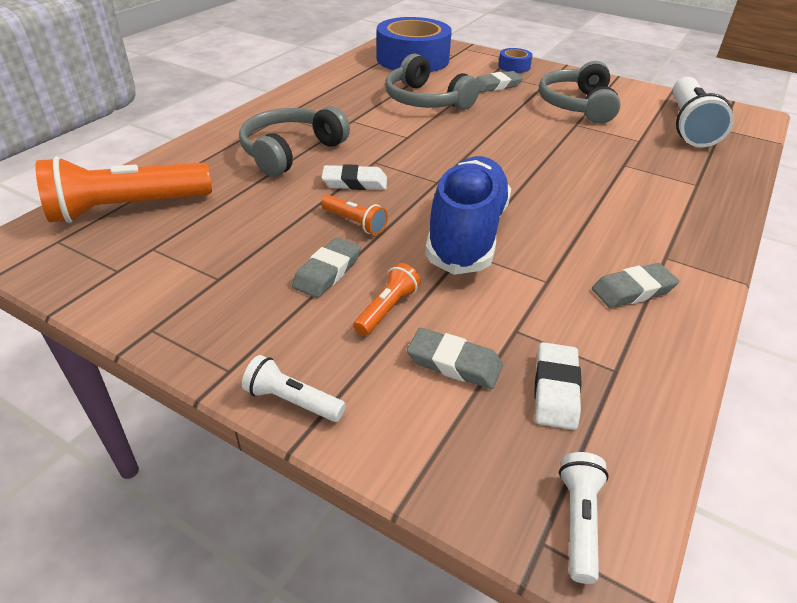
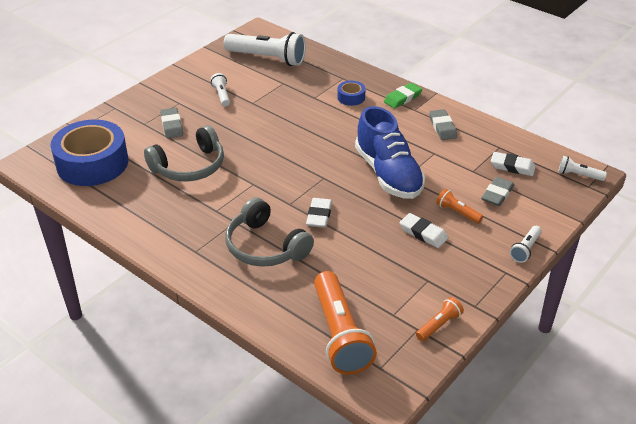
camera: 80 degrees left, 0 degrees up
(327, 272) = (423, 233): grey eraser -> white eraser
(354, 223) = (371, 219): orange flashlight -> orange flashlight (439, 325)
(467, 234) = (388, 174): blue shoe -> blue shoe turned 135 degrees counterclockwise
(514, 66) = (134, 109): blue tape -> blue tape (351, 97)
(577, 105) = (221, 95): grey headphones -> white flashlight
(690, 243) = (402, 98): none -> green eraser

